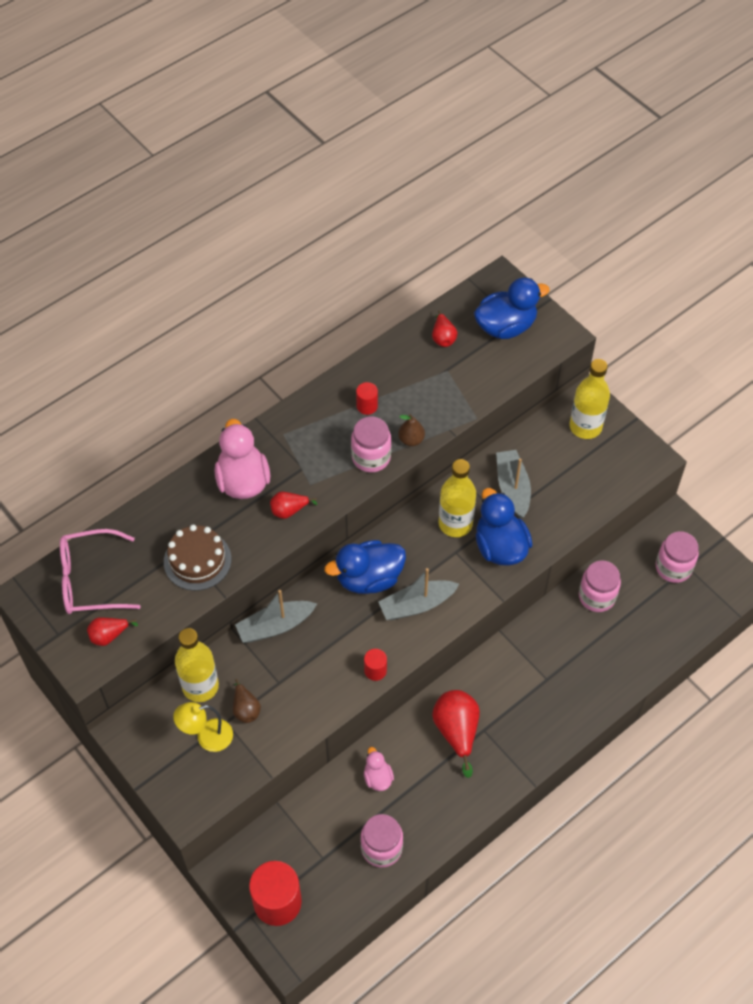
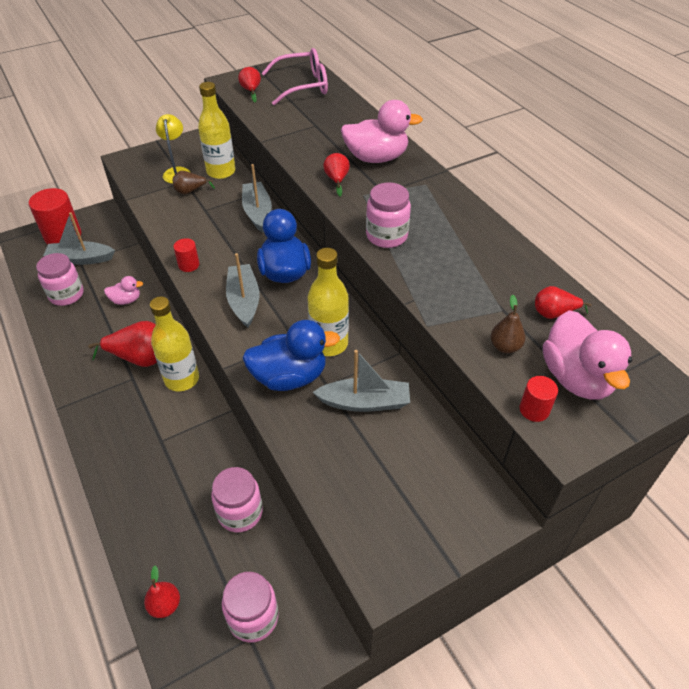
camera: 100 degrees right, 10 degrees down
(91, 580) = (302, 86): pink glasses -> pink glasses turned 75 degrees clockwise
(197, 560) = (302, 130): brown cake -> none
(317, 859) = (80, 259): none -> grey boat
(367, 406) = (454, 240): red cylinder -> red cylinder (534, 410)
(411, 440) = (404, 267): brown pear -> brown pear (505, 347)
(505, 326) = (576, 378): blue duck -> pink duck
(585, 427) = (447, 501): yellow bottle -> yellow bottle (182, 379)
(683, 628) = (165, 605): none -> red pear

